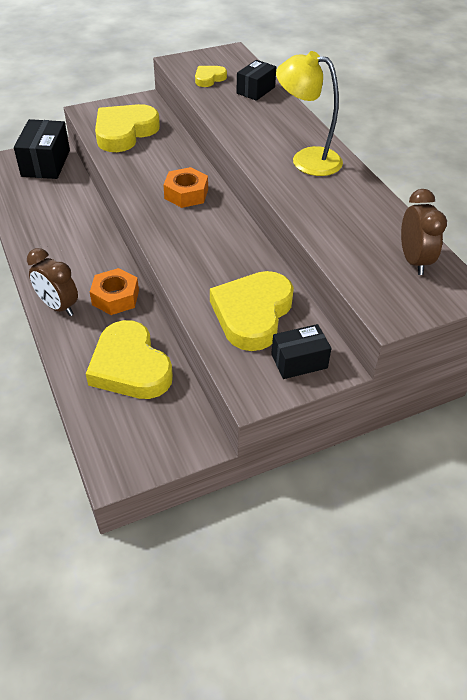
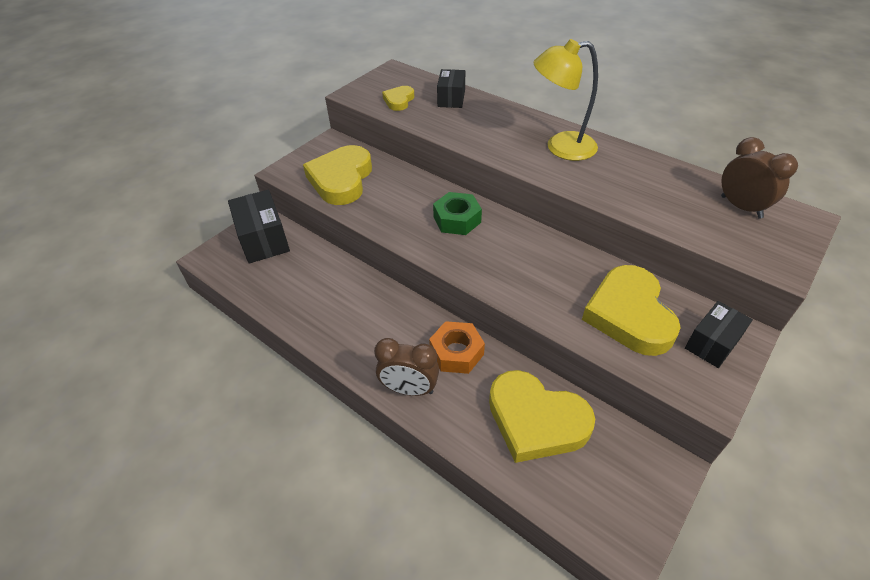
camera: 25 degrees left, 0 degrees up
(186, 194) = (457, 219): orange nut -> green nut

